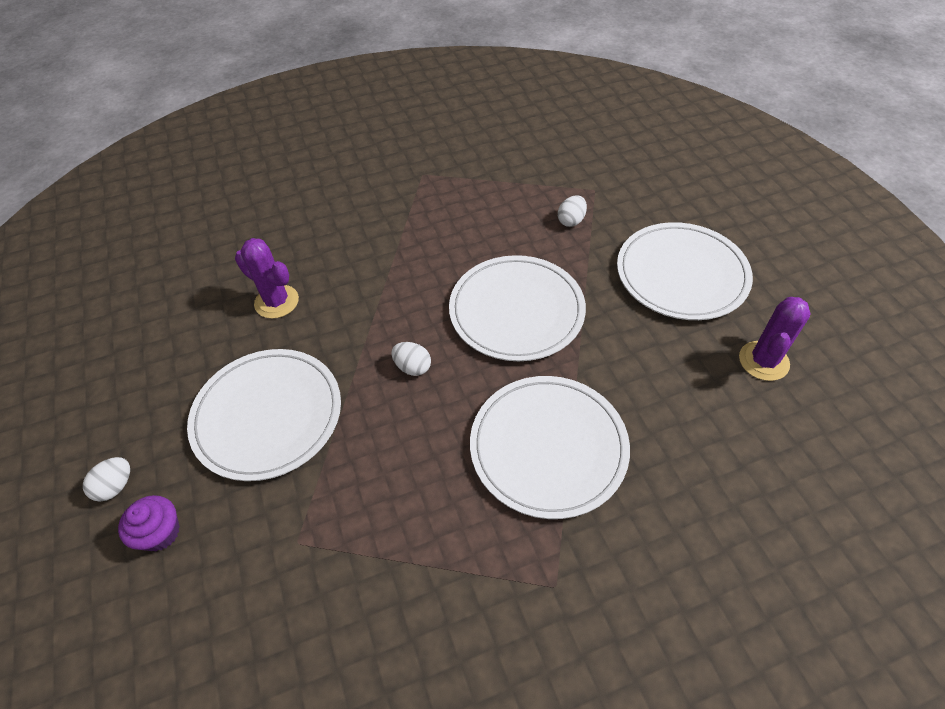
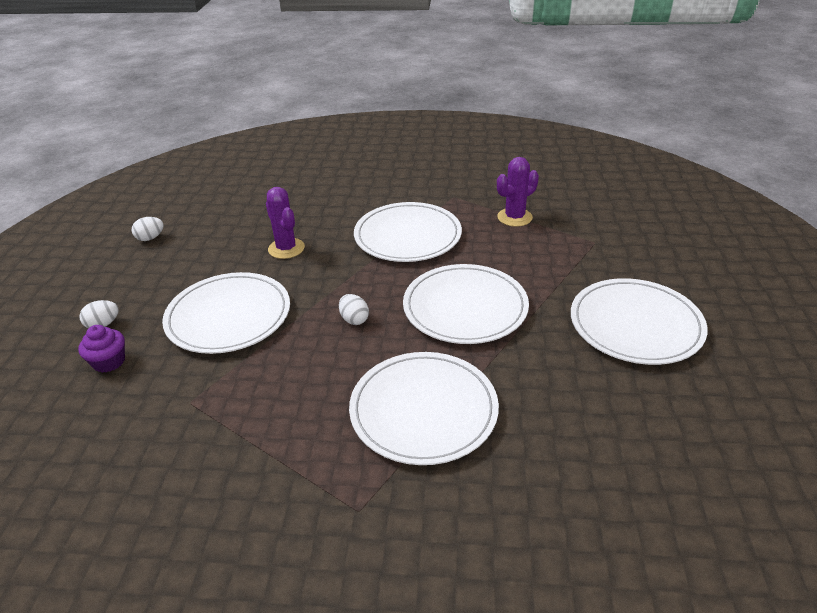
camera: 25 degrees right, 15 degrees down
(404, 241) = (407, 236): none -> white plate
(571, 221) = (558, 258): white egg -> white egg (150, 238)
(763, 361) = (673, 415): purple cactus -> purple cactus (514, 217)

